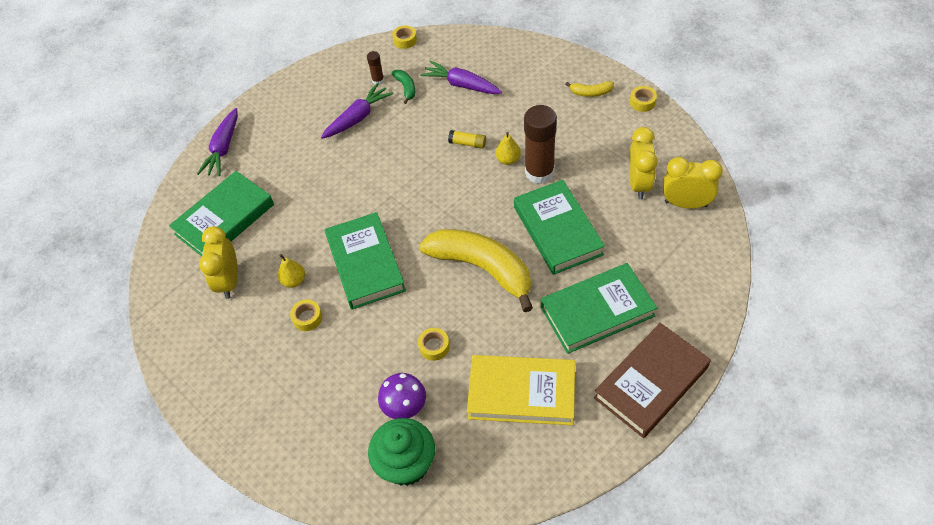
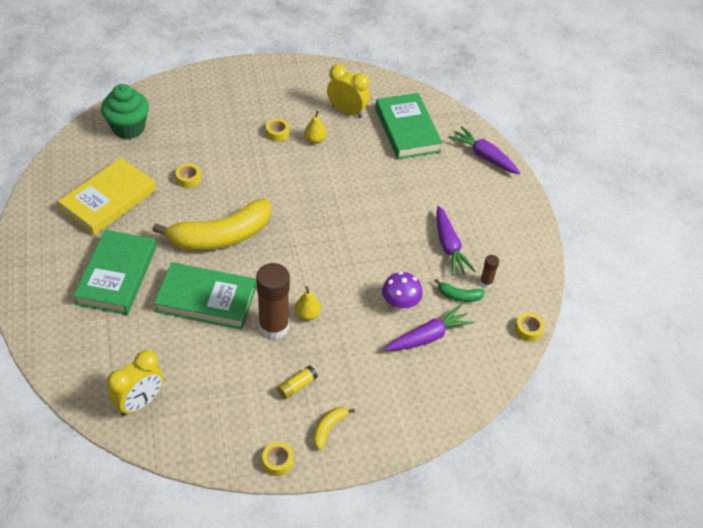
camera: 115 degrees right, 5 degrees down
(365, 264) = (292, 179): green book -> none
(404, 406) = (164, 145): purple mushroom -> purple mushroom (400, 303)
(467, 143) = (351, 299): yellow glue stick -> yellow glue stick (297, 386)
(639, 184) = (192, 385): yellow clock -> none
(651, 382) = (37, 267): brown book -> none

